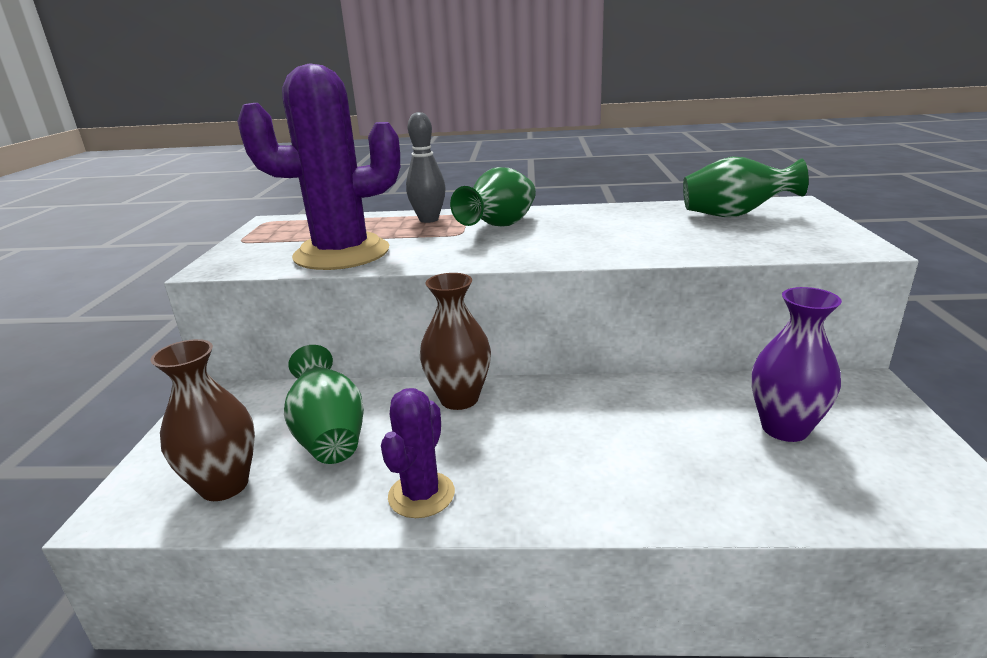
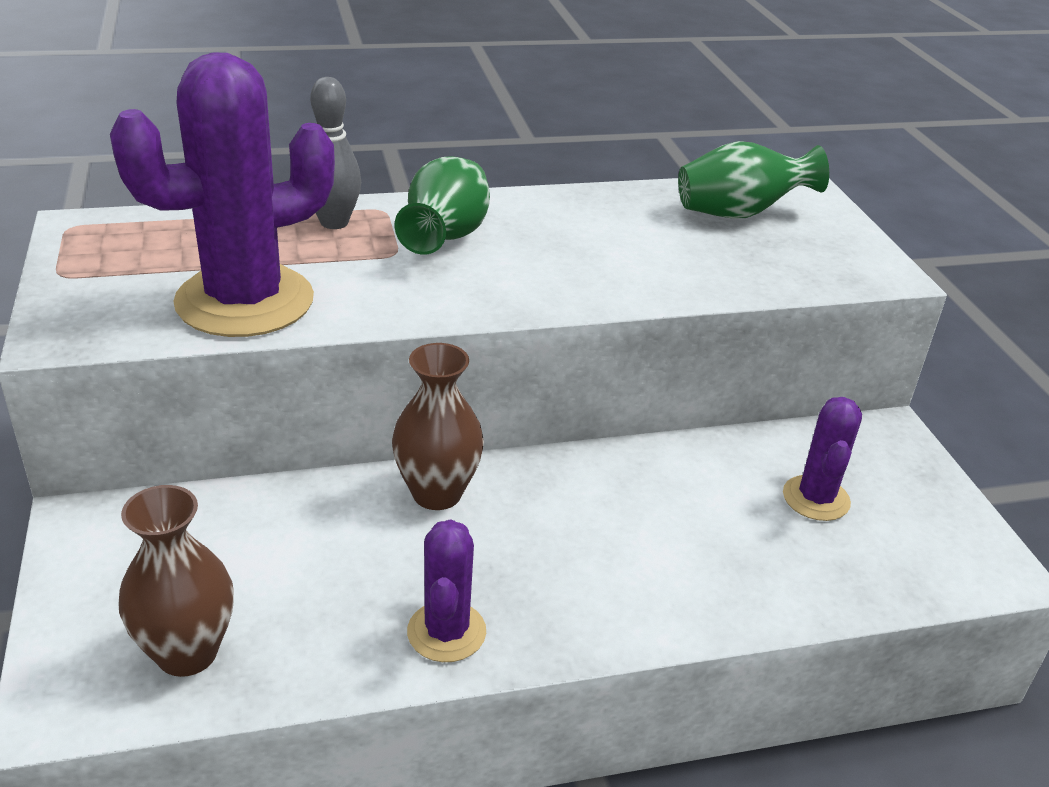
camera: 20 degrees left, 10 degrees up
(329, 435) = (290, 565): green vase -> none
(784, 428) = (816, 498): purple vase -> purple cactus

